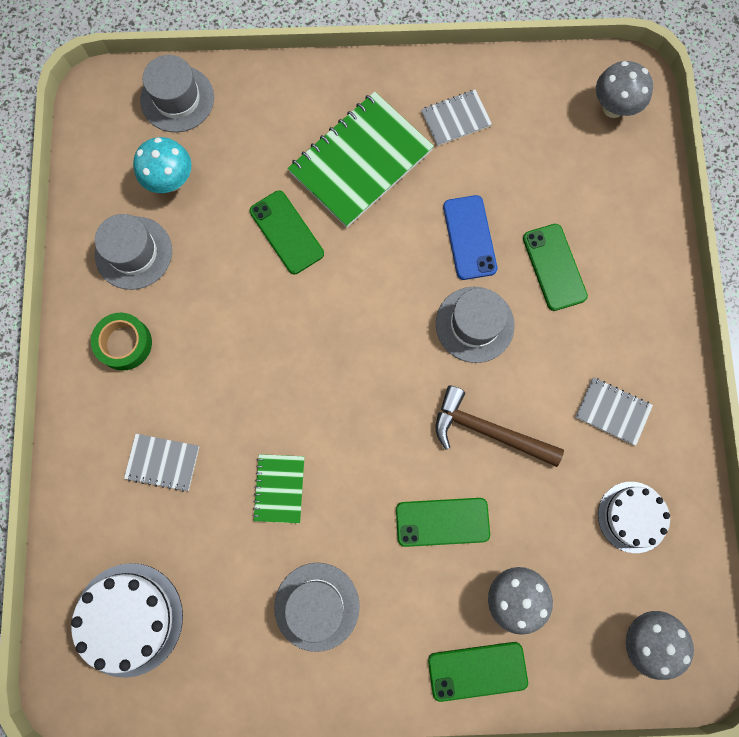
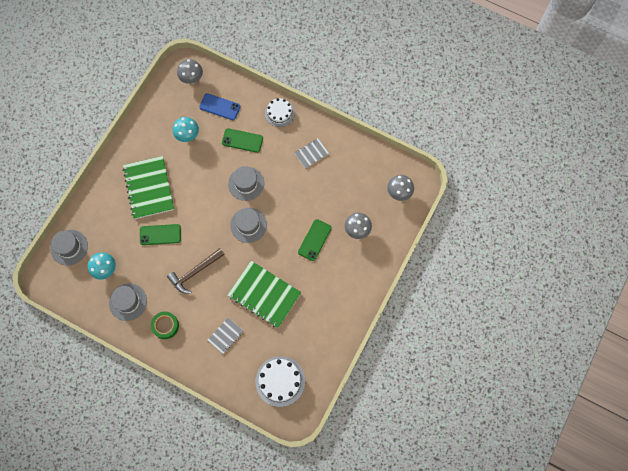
camera: 60 degrees left, 5 degrees down
(279, 488) = (264, 294): green notebook -> green notebook, size x2.01
(317, 606) = (318, 305): grey hat -> grey hat (248, 225)
(456, 119) = (156, 140): grey notebook -> none
(469, 237) = (209, 165): blue phone -> blue phone (220, 107)
(477, 671) = (376, 258): green phone -> none
(488, 430) = (290, 203): brown hammer -> brown hammer (195, 272)
(500, 167) = (188, 136): none -> turquoise mushroom
(633, 517) = (354, 170): white cake -> white cake (279, 113)

